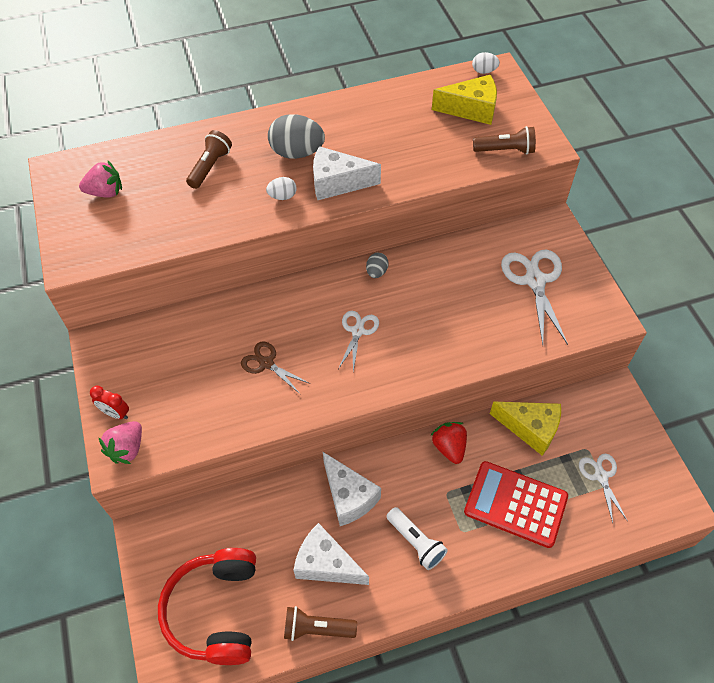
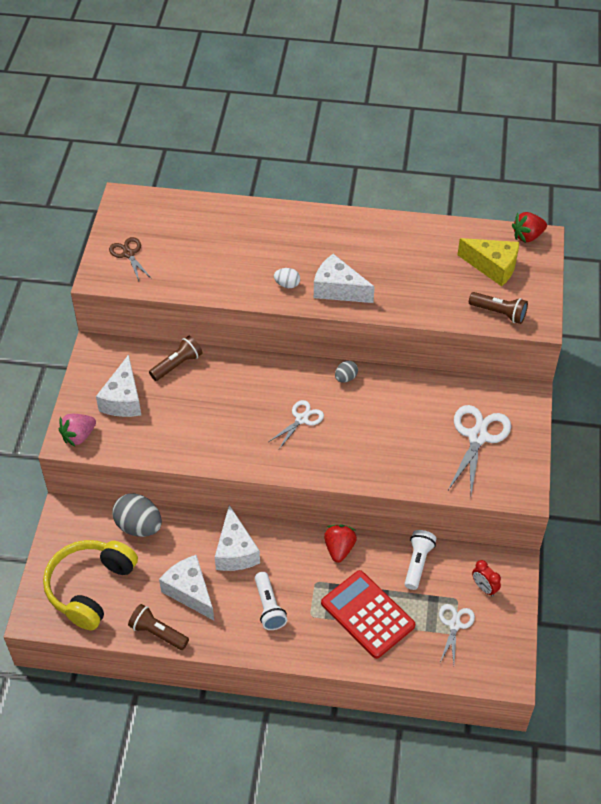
camera: 25 degrees right, 5 degrees down
(106, 192) = (151, 231): pink strawberry -> none
(116, 413) = (83, 407): red clock -> red clock (484, 588)
(157, 386) = (123, 399): none -> white cheese
(210, 167) = (243, 239): brown flashlight -> brown flashlight (177, 365)
(216, 611) = (90, 588): red headphones -> yellow headphones
(266, 363) = (215, 415): brown scissors -> brown scissors (128, 254)
(297, 152) = (320, 252): grey egg -> grey egg (139, 526)
(484, 71) = (527, 236): white egg -> red strawberry
(530, 429) = (418, 563): yellow cheese -> white flashlight

